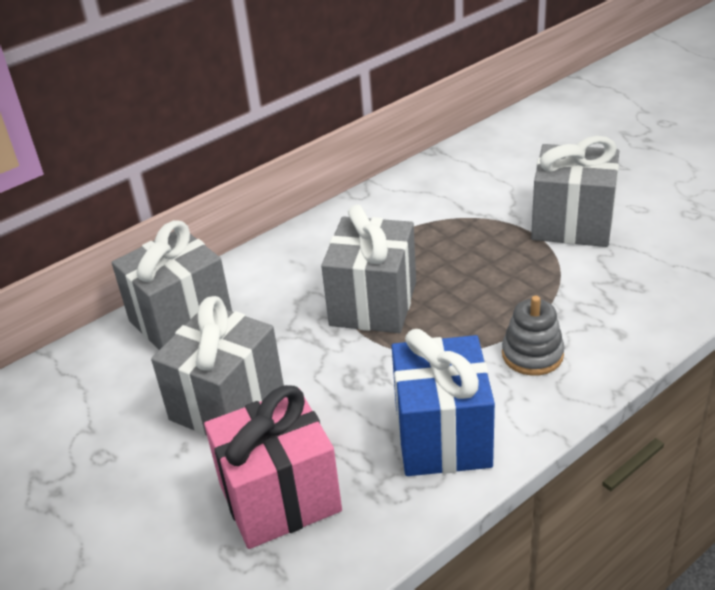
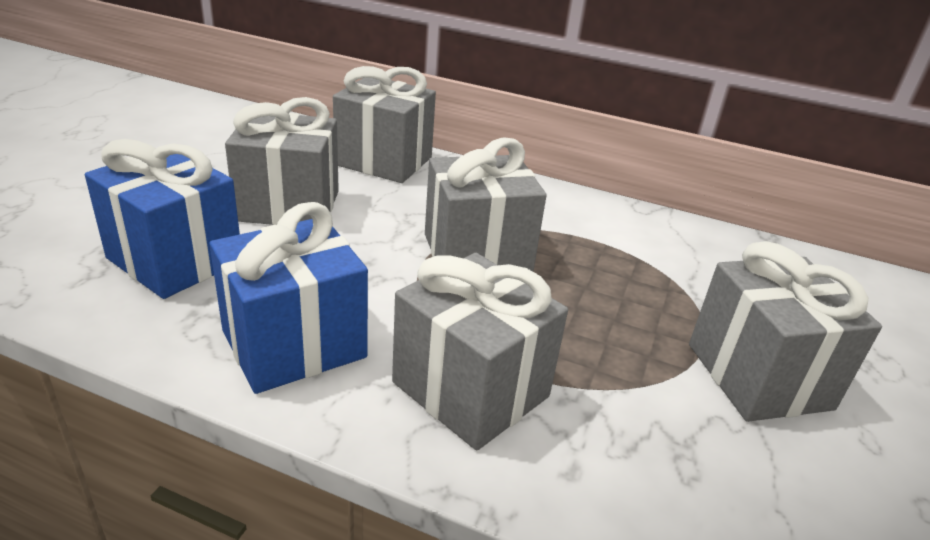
camera: 55 degrees right, 5 degrees down
(280, 498) = (175, 260): pink gift -> blue gift
(532, 355) = (470, 389): grey stacking toy -> grey gift

